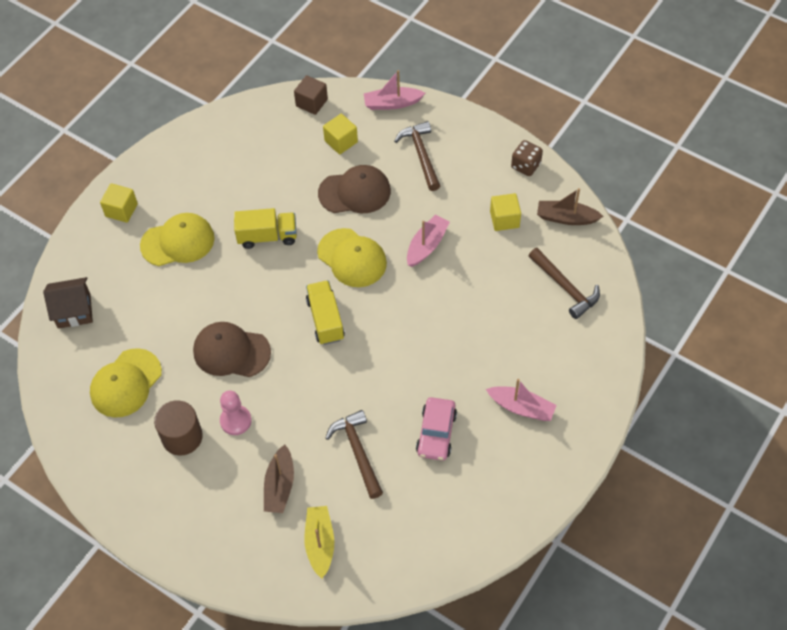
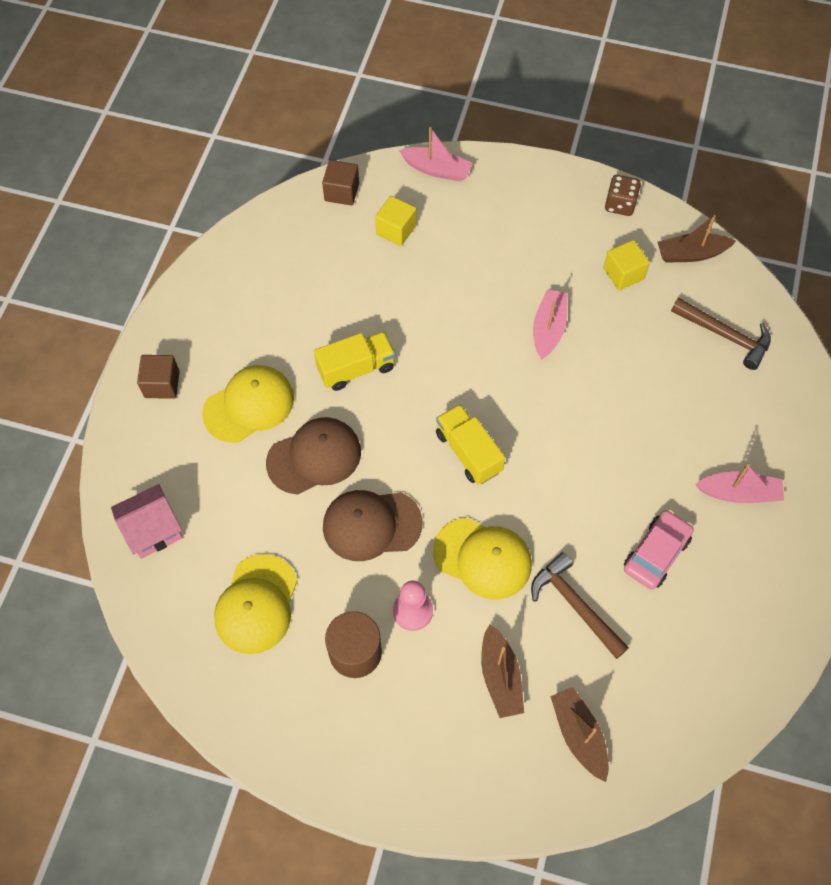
camera: 20 degrees left, 5 degrees up
(74, 311) = (153, 530): brown house -> pink house
(121, 210) = (162, 384): yellow cube -> brown cube
(320, 543) = (578, 735): yellow boat -> brown boat
(352, 258) = (468, 368): yellow cap -> yellow cap (483, 558)
(355, 192) = (438, 287): brown cap -> brown cap (314, 457)
(392, 103) = (437, 170): pink boat -> pink boat turned 135 degrees counterclockwise
(421, 155) = (496, 222): brown hammer -> none
(436, 433) = (656, 553): pink car -> pink car turned 135 degrees counterclockwise

